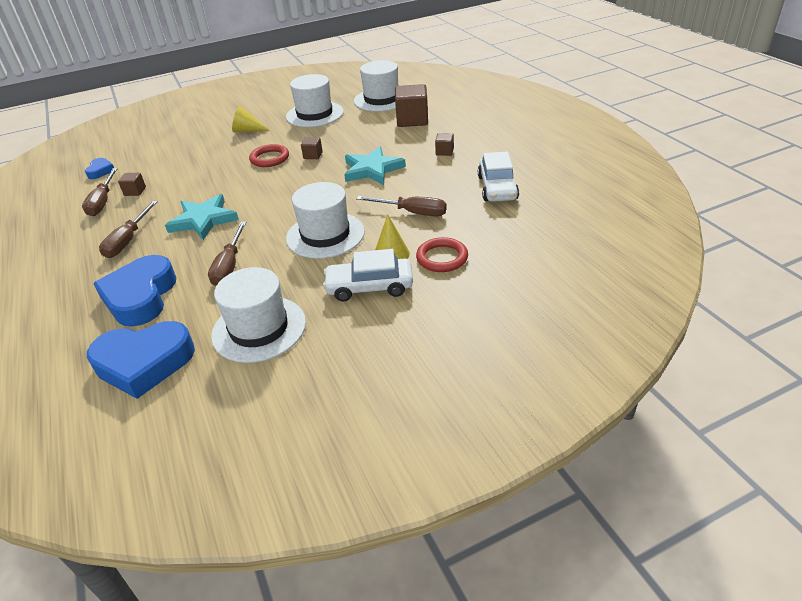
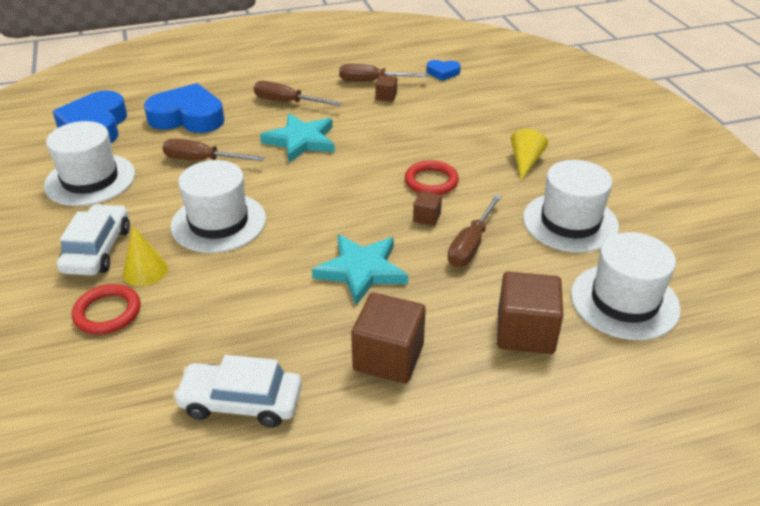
camera: 95 degrees right, 0 degrees up
(412, 212) = (225, 298): brown screwdriver -> brown screwdriver (471, 245)
(444, 152) = (388, 357): brown cube -> brown cube, size x2.03

